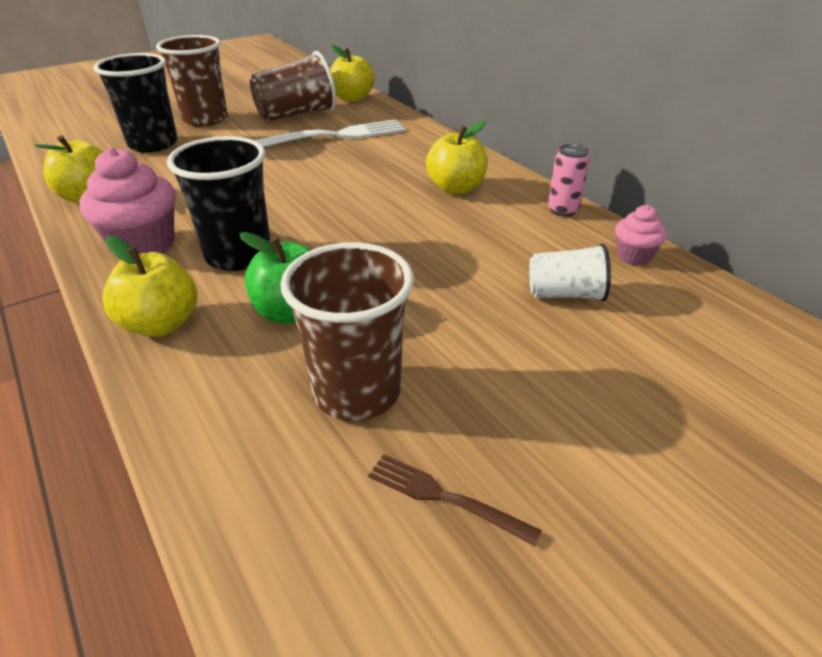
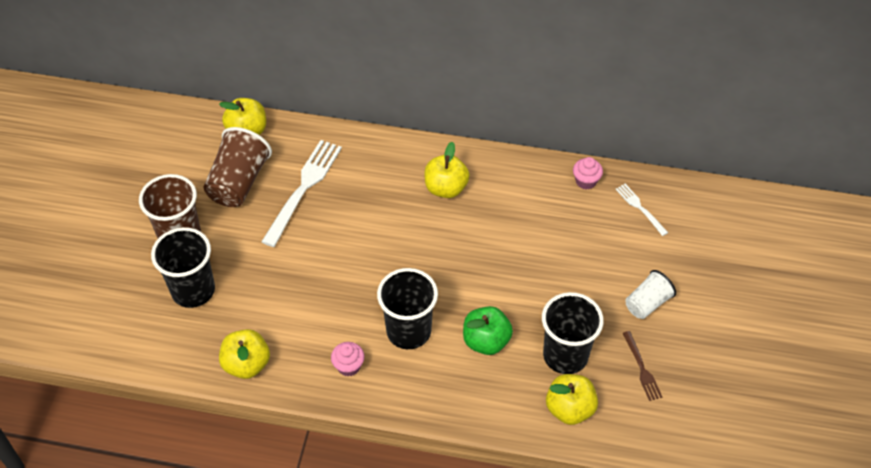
camera: 45 degrees left, 15 degrees up
(144, 245) = (348, 366): pink cupcake -> pink cupcake, size x0.55
(161, 324) = (440, 396): yellow apple -> yellow apple (569, 409)
(357, 392) = (565, 355): brown cup -> black cup
(443, 497) = (642, 369): brown fork -> brown fork turned 90 degrees counterclockwise
(562, 210) = (520, 166): pink can -> none
(565, 294) = (583, 233): white cup -> white cup (647, 303)
(687, 315) = (639, 207): none -> white fork

